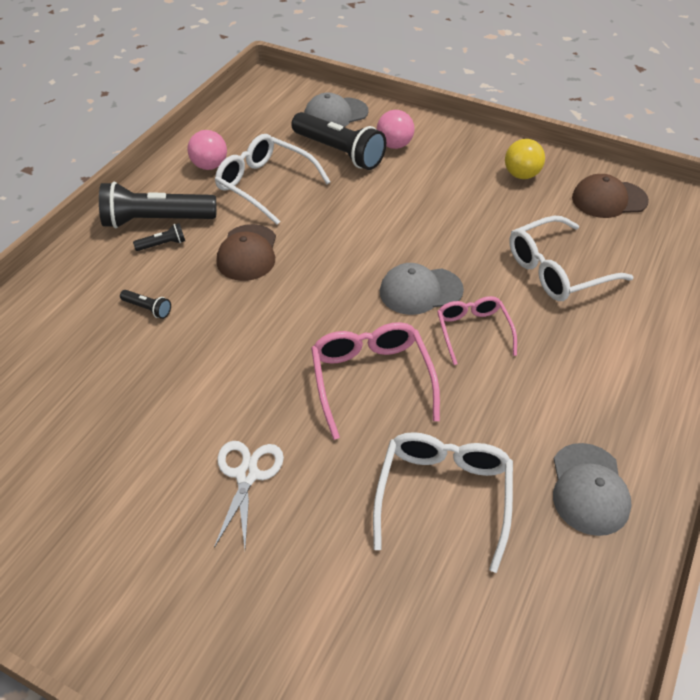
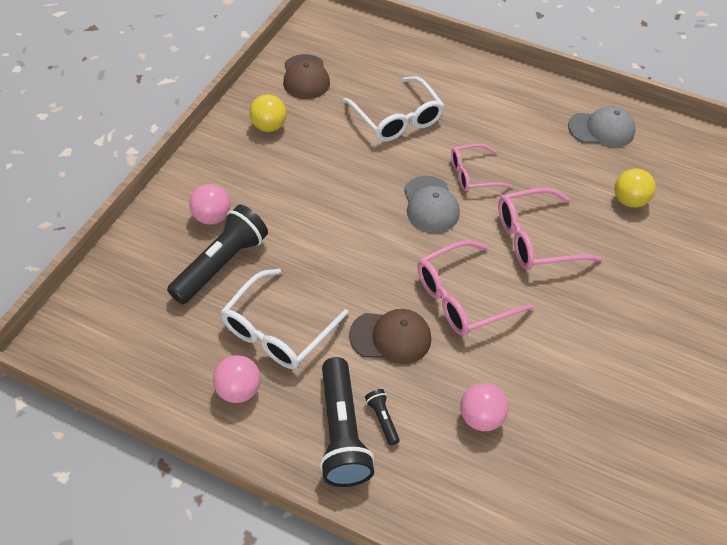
camera: 95 degrees left, 5 degrees up
(148, 309) = (480, 417): black flashlight -> pink ball
(247, 475) = (645, 315): white scissors -> none
(290, 308) = (463, 297): none -> pink glasses
(335, 114) = (145, 269): grey cap -> none
(443, 497) = (629, 201): white glasses -> yellow ball

